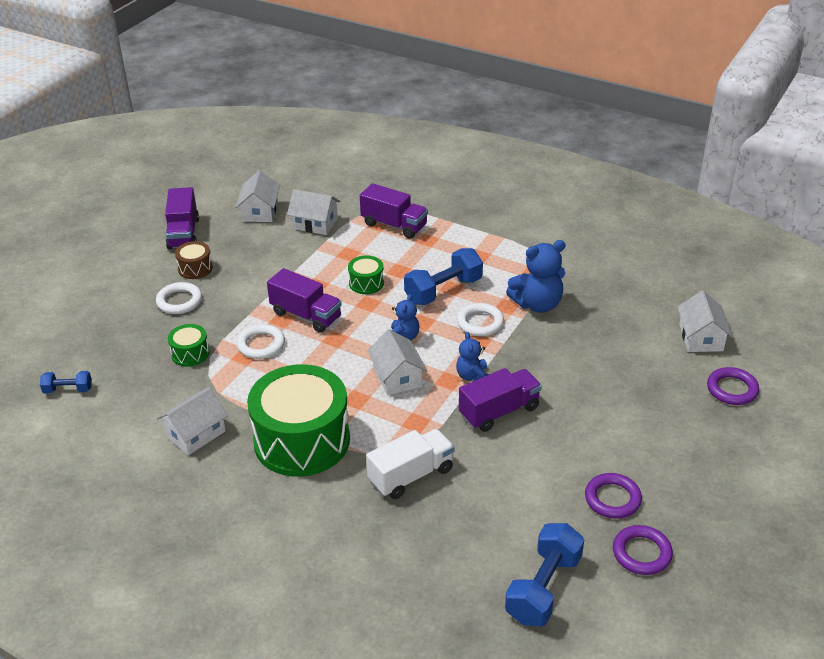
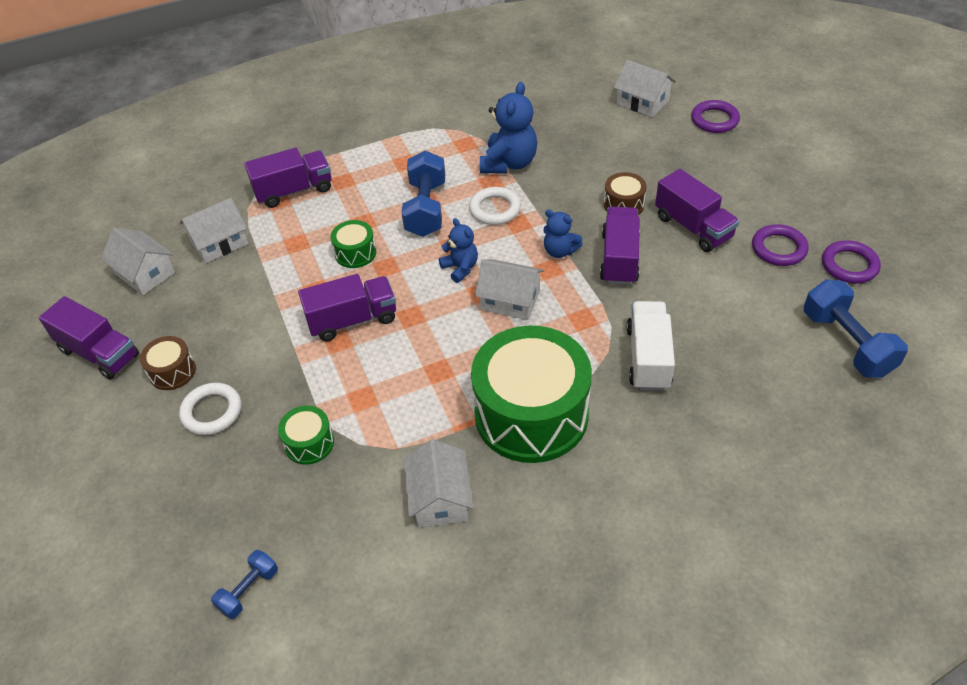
camera: 50 degrees left, 10 degrees up
(261, 345) = (359, 377): white ring -> none
(562, 385) = (623, 204): none -> brown drum
(580, 436) = (693, 227): none -> purple truck

